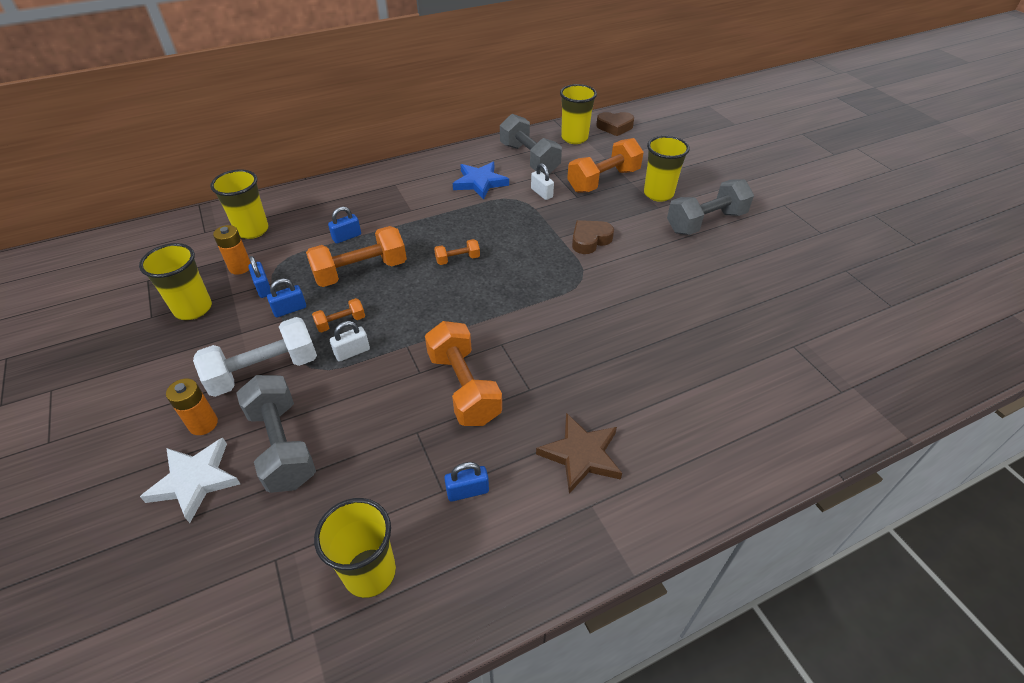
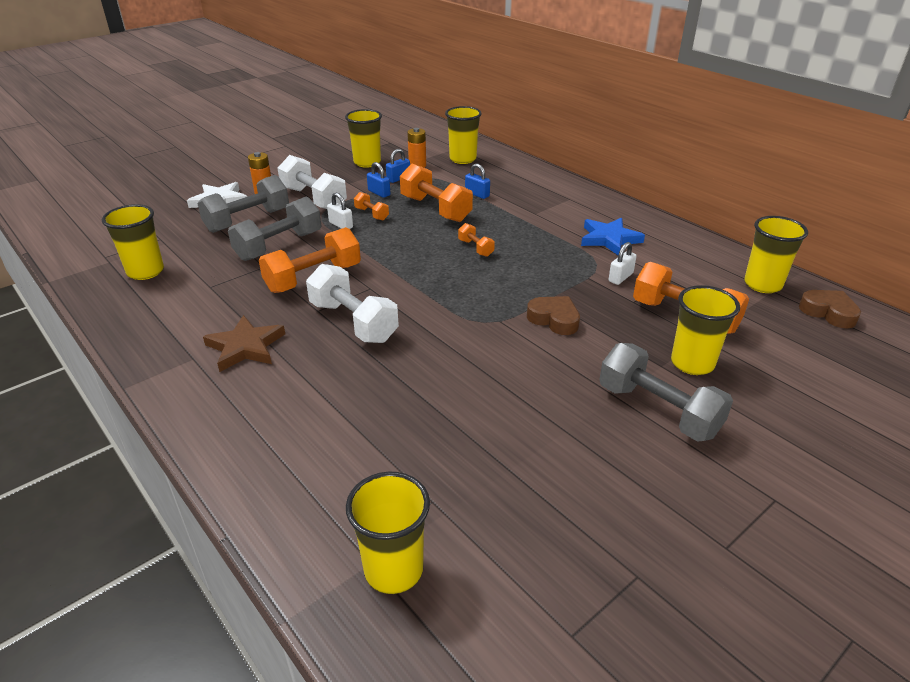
camera: 75 degrees right, 10 degrees down
(467, 491) = (209, 297): blue padlock -> none
(529, 159) = (683, 260): grey dumbbell -> grey dumbbell (279, 246)
(559, 363) = (353, 322): none -> white dumbbell
(614, 127) = (828, 312): brown heart -> brown heart turned 150 degrees clockwise
(857, 375) = (393, 570): none -> yellow cup

